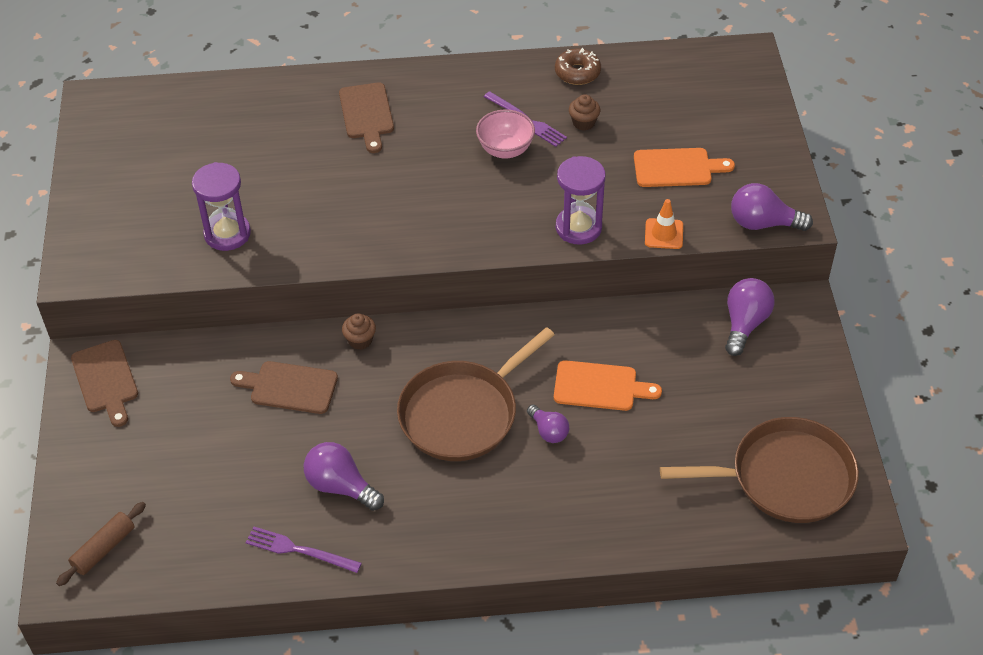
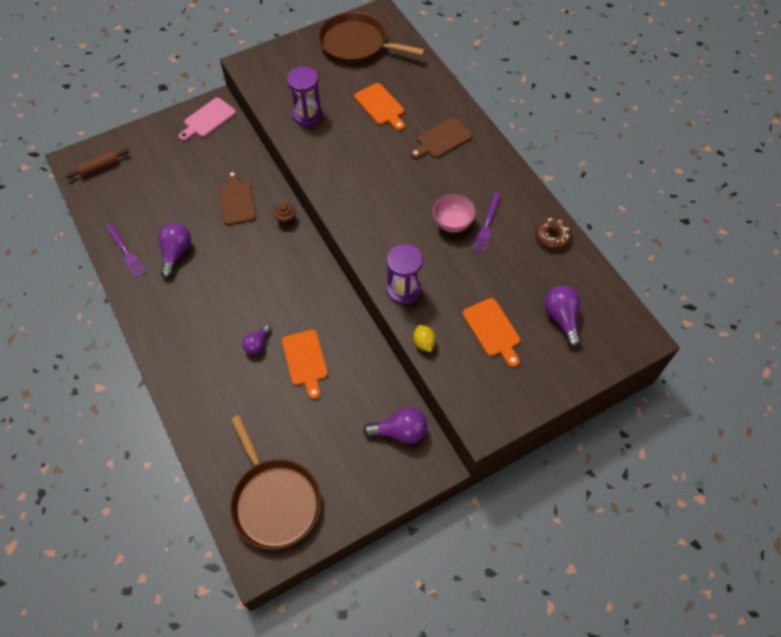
camera: 65 degrees right, 10 degrees up
(104, 549) = (99, 167): brown rolling pin -> brown rolling pin turned 45 degrees counterclockwise
(105, 380) = (208, 119): brown cutting board -> pink cutting board
(267, 154) = (380, 106): none -> orange cutting board
(299, 550) = (126, 252): purple fork -> purple fork turned 150 degrees clockwise
(463, 413) = (253, 293): brown pan -> brown pan (357, 44)
(583, 123) = (504, 258): brown cupcake -> none
(664, 234) = (424, 343): orange traffic cone -> yellow lemon
(763, 223) = (467, 404): purple light bulb -> purple light bulb (561, 318)

